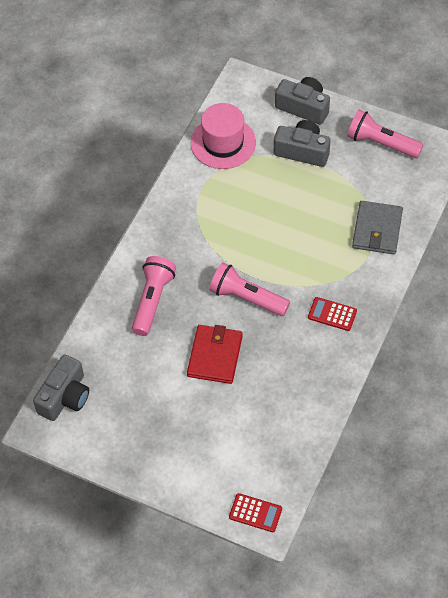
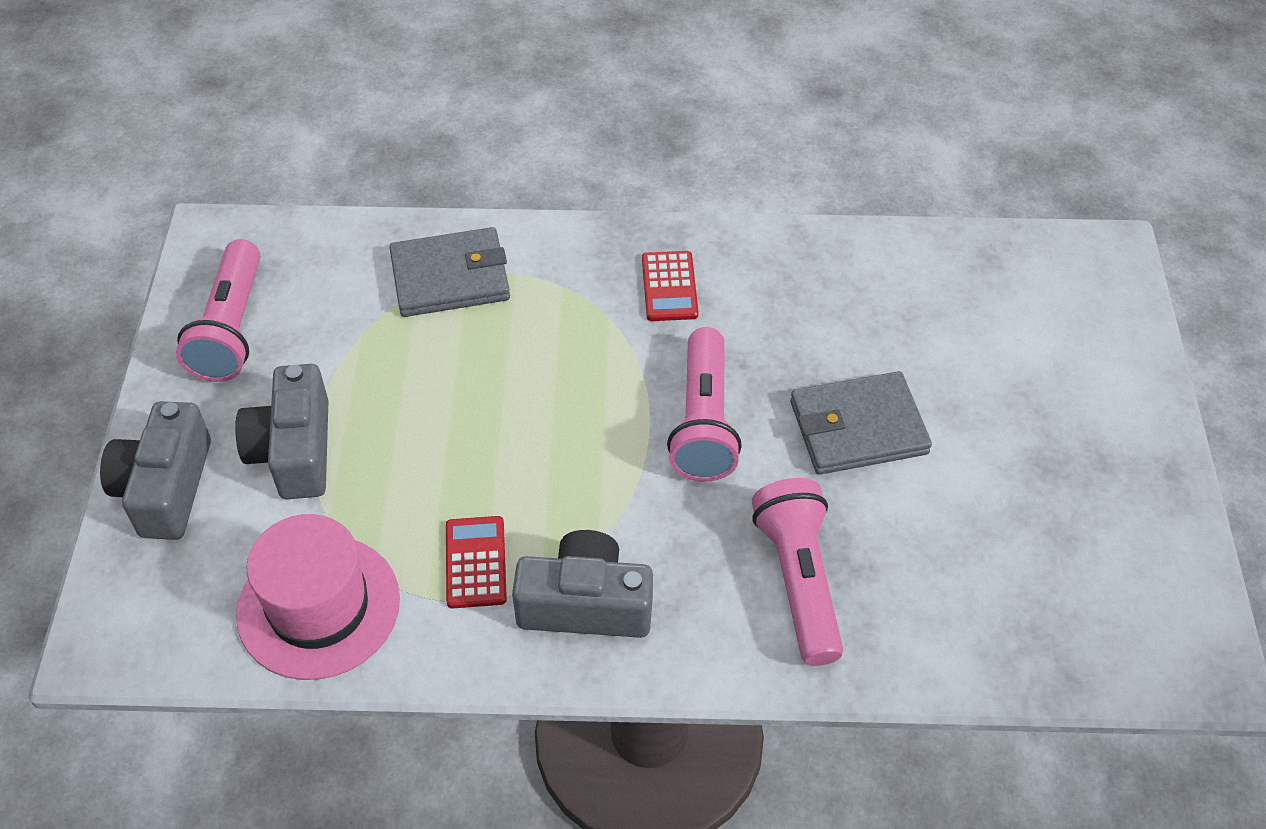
camera: 115 degrees left, 5 degrees down
(65, 397) = (1109, 646): grey camera -> grey camera (585, 604)
(152, 300) = (798, 580): pink flashlight -> pink flashlight turned 90 degrees clockwise
(215, 356) = (858, 428): red wallet -> grey wallet
(255, 513) = (1104, 271): red calculator -> red calculator (476, 562)

